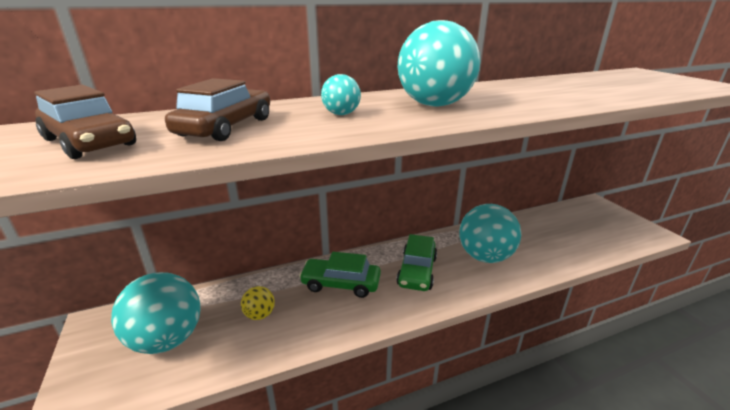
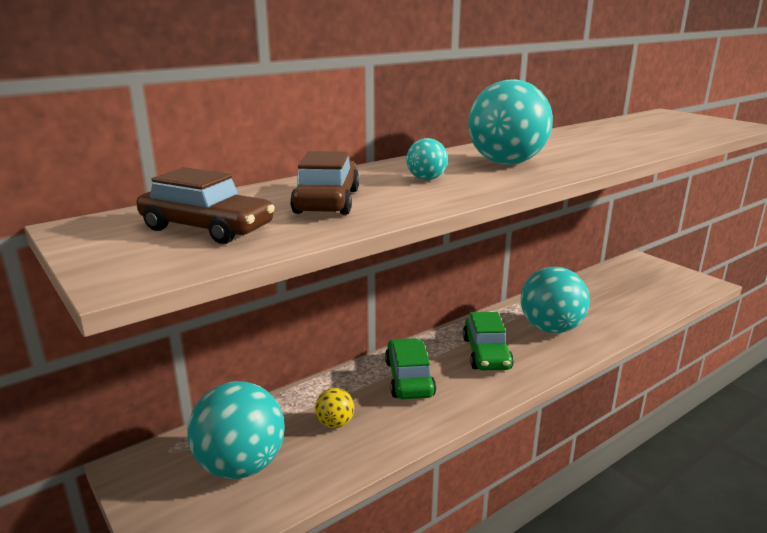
camera: 15 degrees left, 5 degrees down
(341, 284) = (409, 378): green car -> green car turned 90 degrees clockwise

